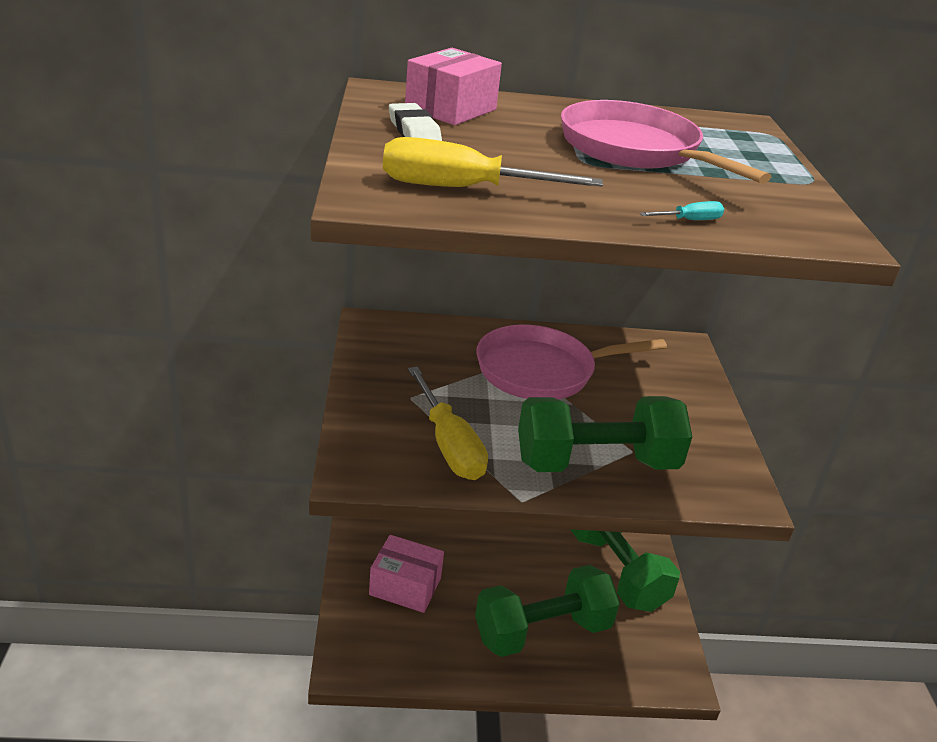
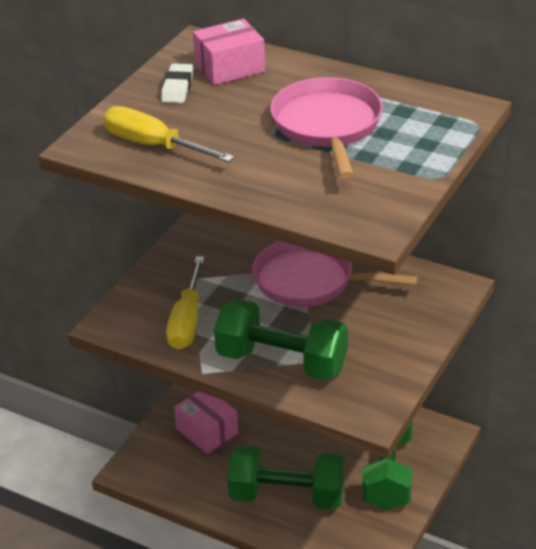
camera: 35 degrees right, 5 degrees up
(689, 220) = (282, 197): turquoise screwdriver -> none

